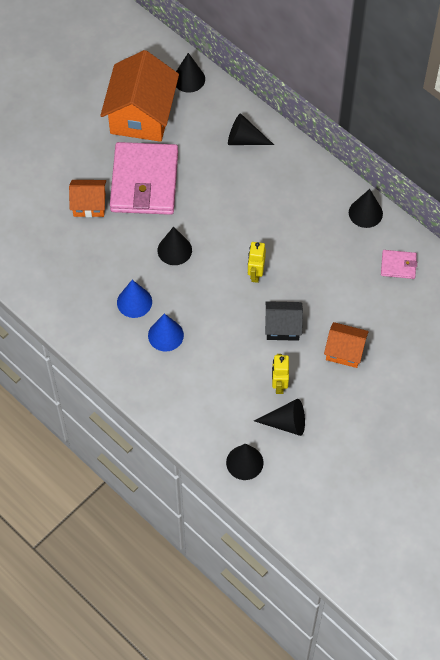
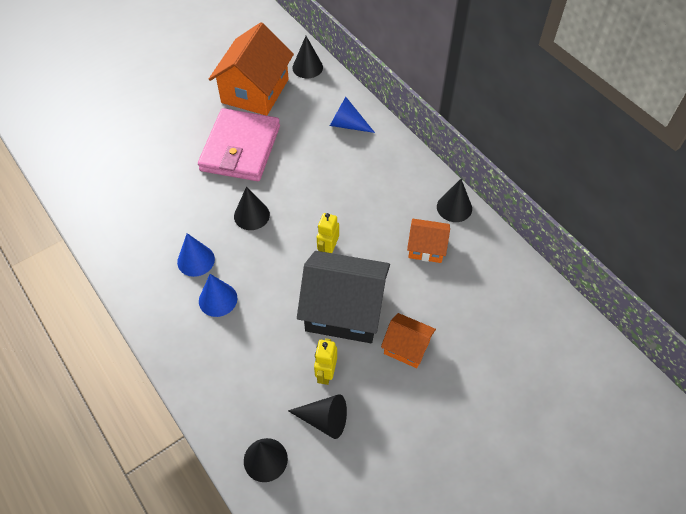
camera: 10 degrees right, 5 degrees down
(89, 204) = (181, 161): orange house -> orange house (426, 248)
(244, 140) = (347, 124): black cone -> blue cone
(282, 327) = (344, 310): black house -> black house, size x1.91
(398, 265) = (480, 264): pink wallet -> none

